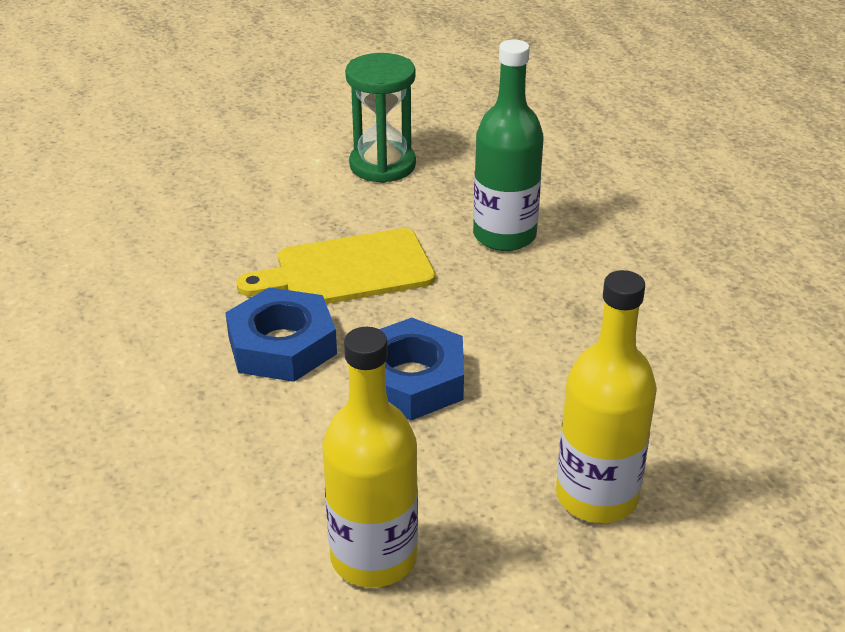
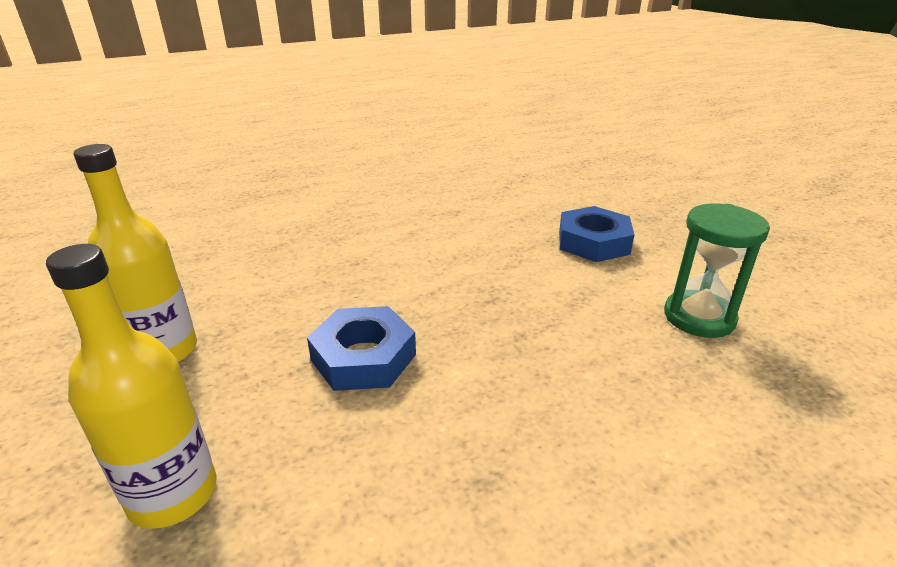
camera: 85 degrees right, 5 degrees down
(282, 345) = (408, 289): blue nut -> blue nut (593, 242)
(347, 270) = (513, 311): yellow cutting board -> none
(504, 235) = (614, 412): green bottle -> none

